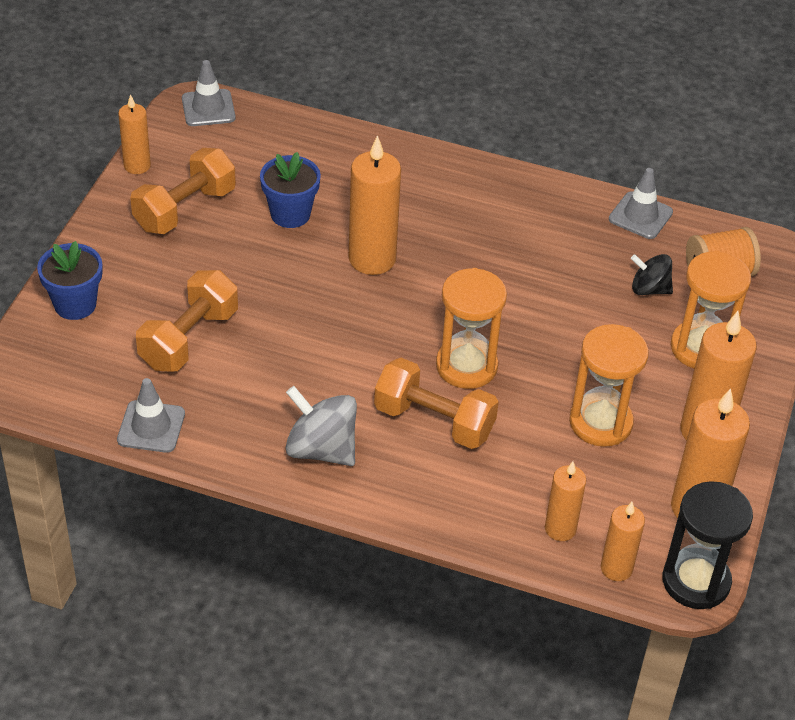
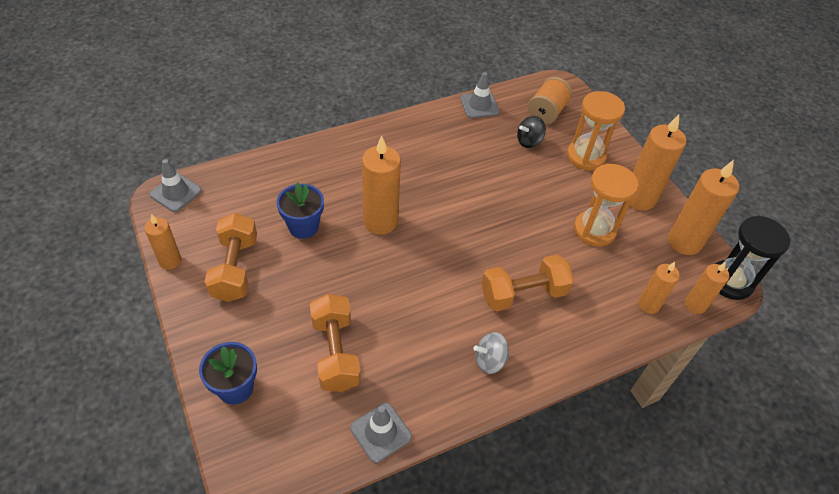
camera: 45 degrees left, 5 degrees up
(321, 449) = (489, 361): grey spinning top -> grey spinning top, size x0.63
(466, 366) = (500, 248): orange hourglass -> none

